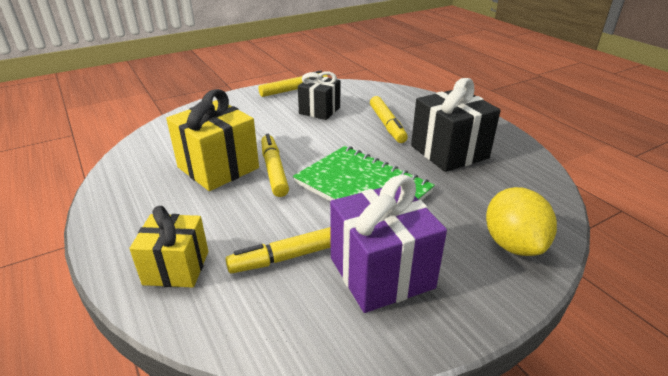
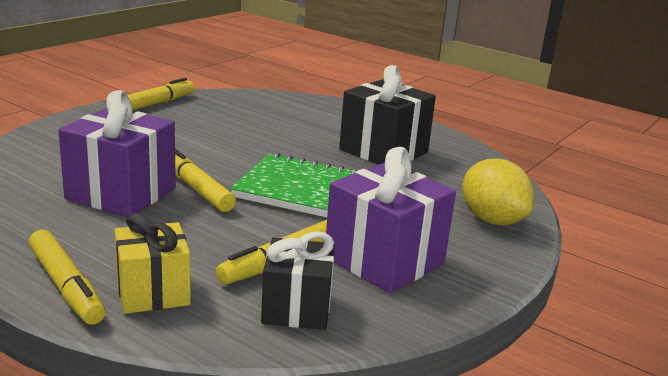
camera: 25 degrees left, 10 degrees down
(218, 168) = (121, 193): yellow gift -> purple gift
(319, 110) = (206, 124): black gift -> black gift (297, 308)
(387, 125) = (298, 132): yellow marker -> yellow marker (66, 286)

